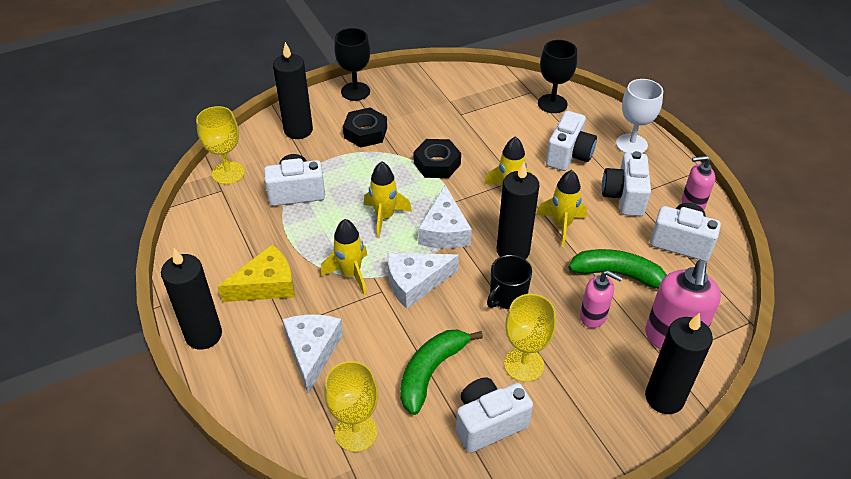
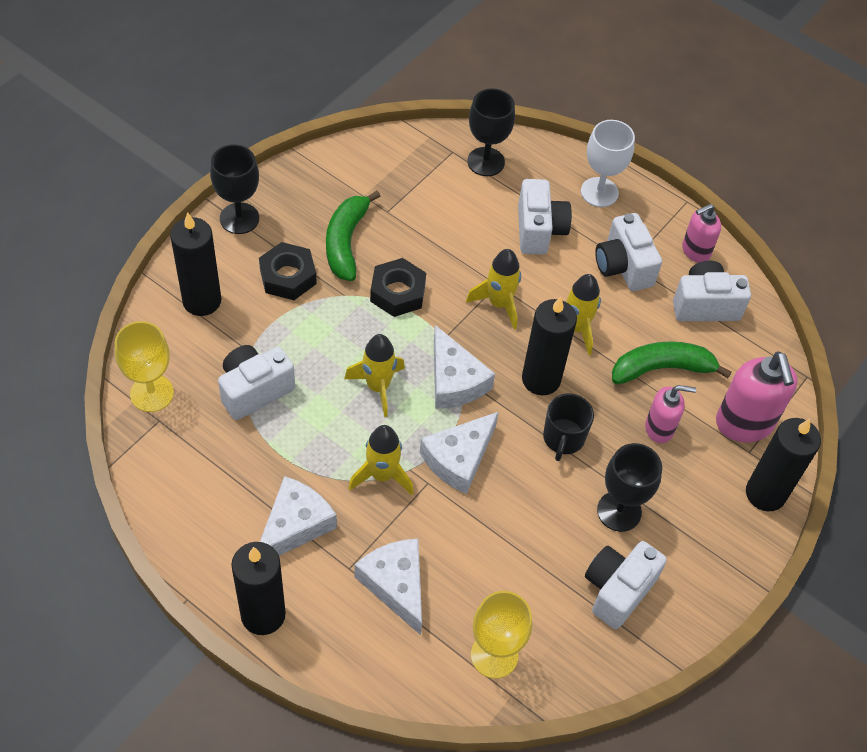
camera: 30 degrees left, 10 degrees up
(266, 285) = (295, 525): yellow cheese -> white cheese
(431, 372) = (532, 557): green banana -> green banana (346, 242)
(524, 364) = (619, 511): yellow goblet -> black goblet

